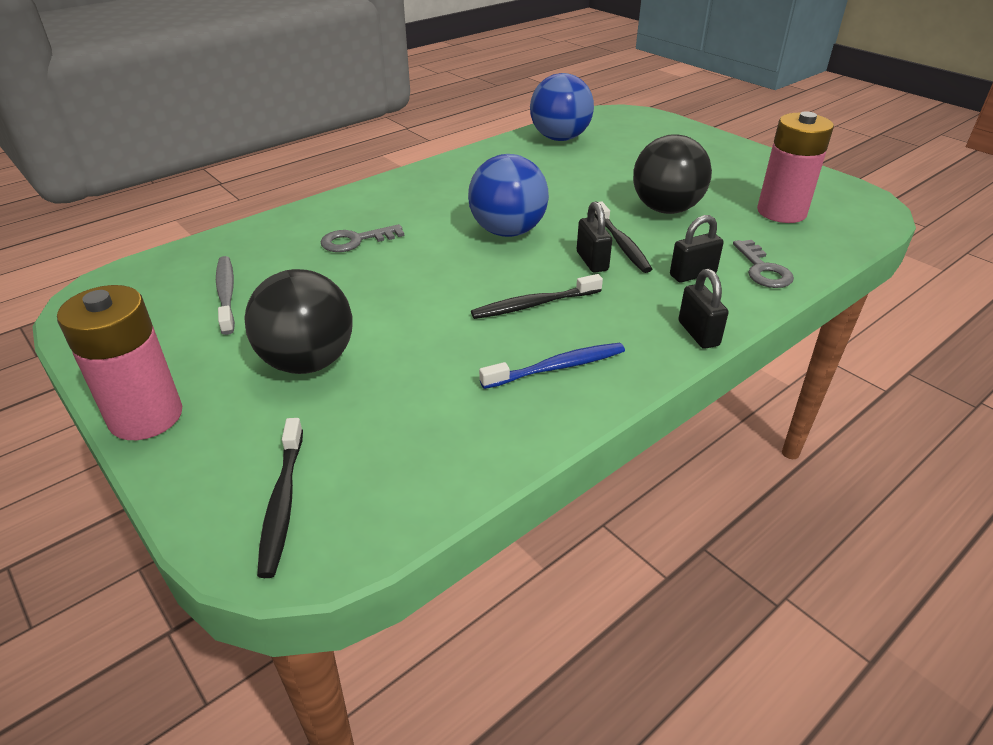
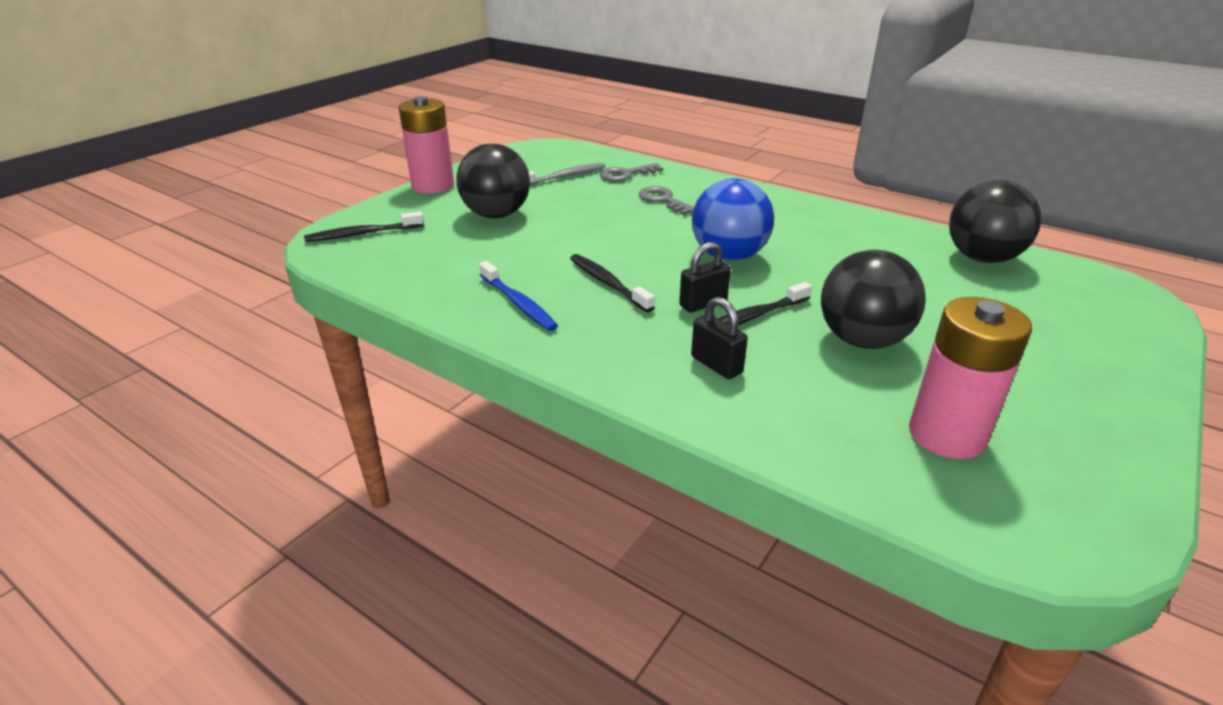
camera: 75 degrees right, 5 degrees down
(560, 138) = (982, 258): blue ball -> black ball
(698, 333) = (599, 372): black padlock -> none
(762, 269) = (763, 416): grey key -> grey key (626, 174)

